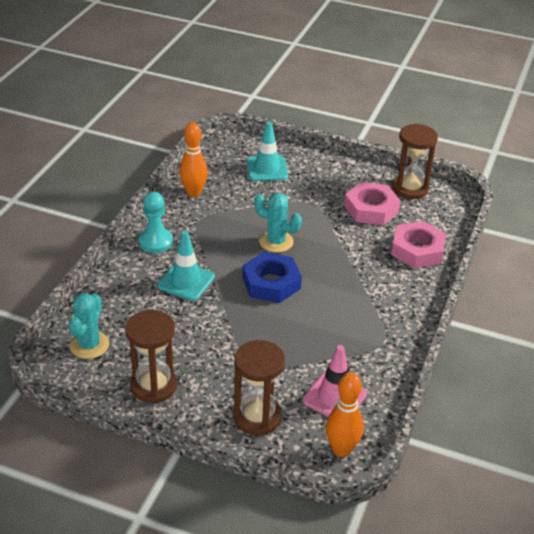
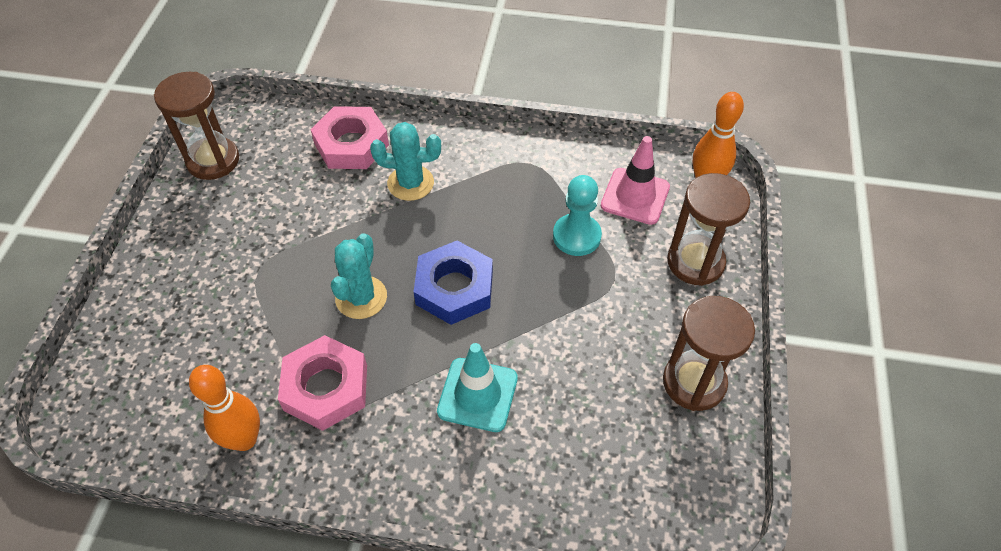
camera: 100 degrees left, 15 degrees up
(89, 345) = (652, 490): turquoise cactus -> turquoise cactus (410, 183)
(155, 242) = (391, 464): turquoise pawn -> turquoise pawn (576, 236)
(267, 169) = (166, 342): turquoise traffic cone -> none
(371, 209) = (266, 198): pink nut -> pink nut (325, 387)

